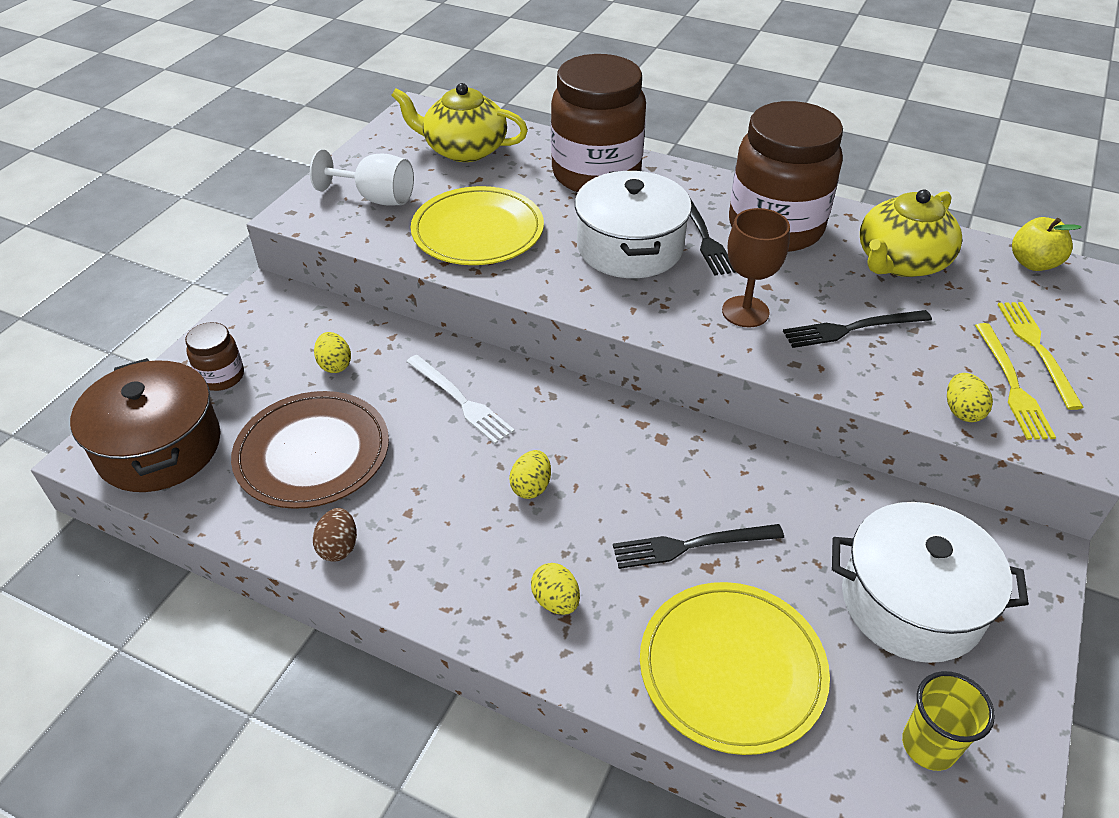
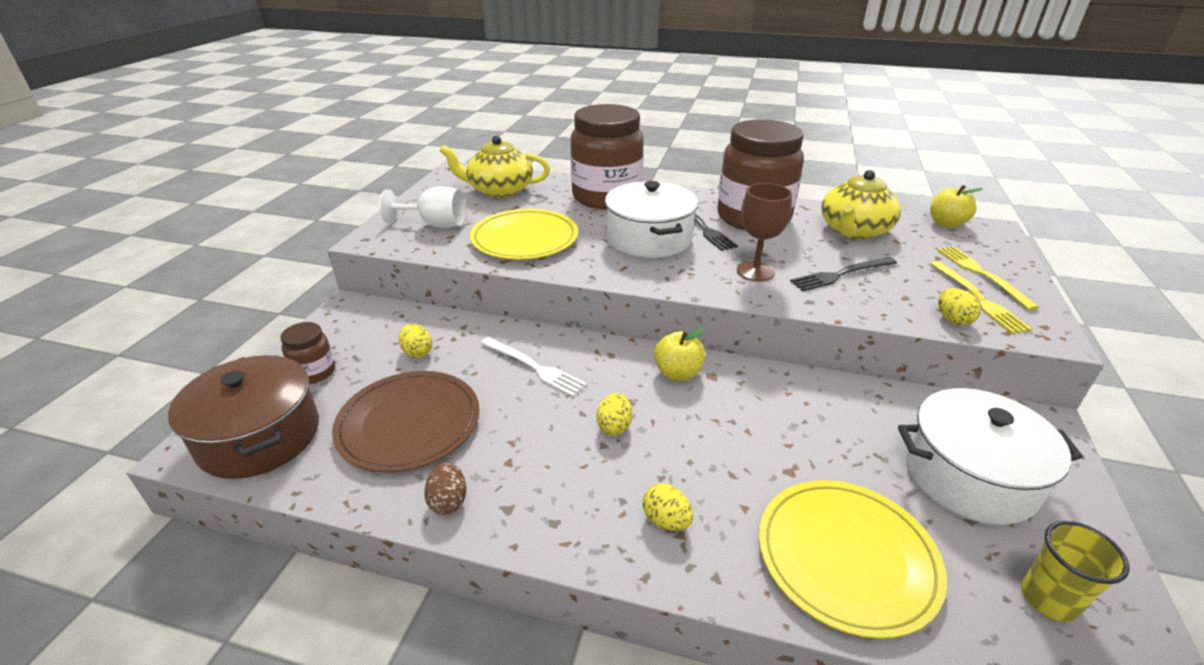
camera: 10 degrees left, 10 degrees down
(622, 429) = (677, 373): none -> yellow apple
(691, 545) = (768, 456): black fork -> none

